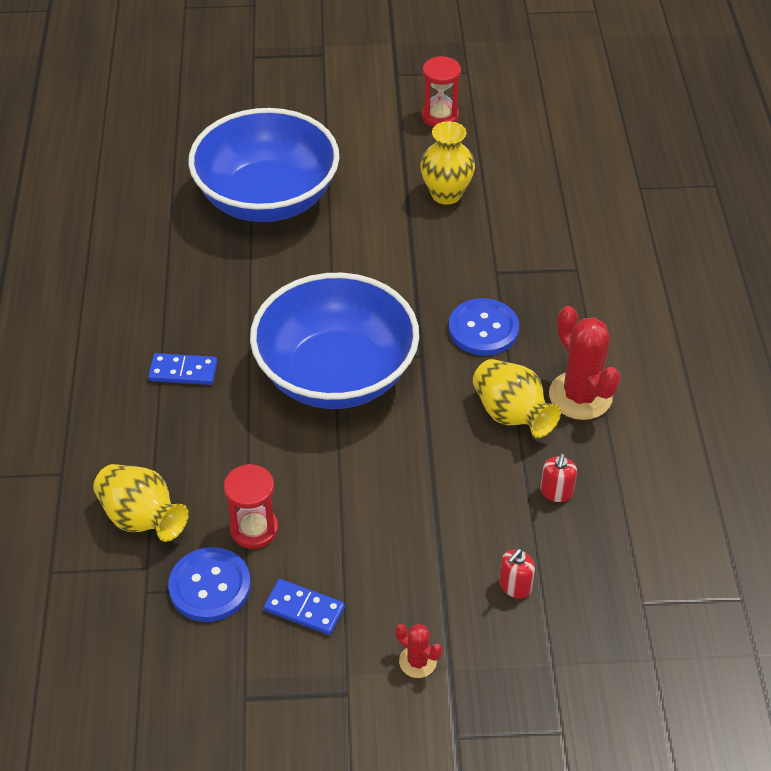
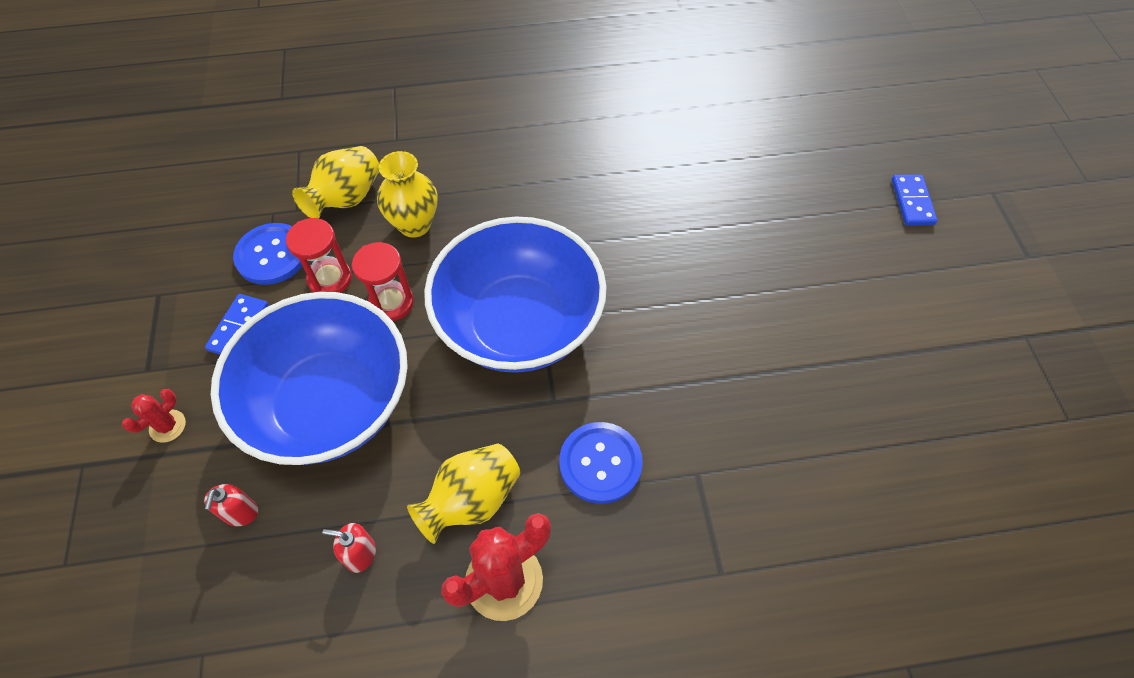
camera: 85 degrees right, 10 degrees up
(183, 371) = (513, 201): blue domino -> blue domino (912, 202)
(267, 198) = (762, 235): blue bowl -> blue bowl (330, 403)
(440, 116) = (965, 392): red hourglass -> red hourglass (391, 303)
(446, 194) = (820, 409): yellow vase -> yellow vase (414, 225)
(515, 586) = (240, 513): red soap dispenser -> red soap dispenser turned 120 degrees counterclockwise

